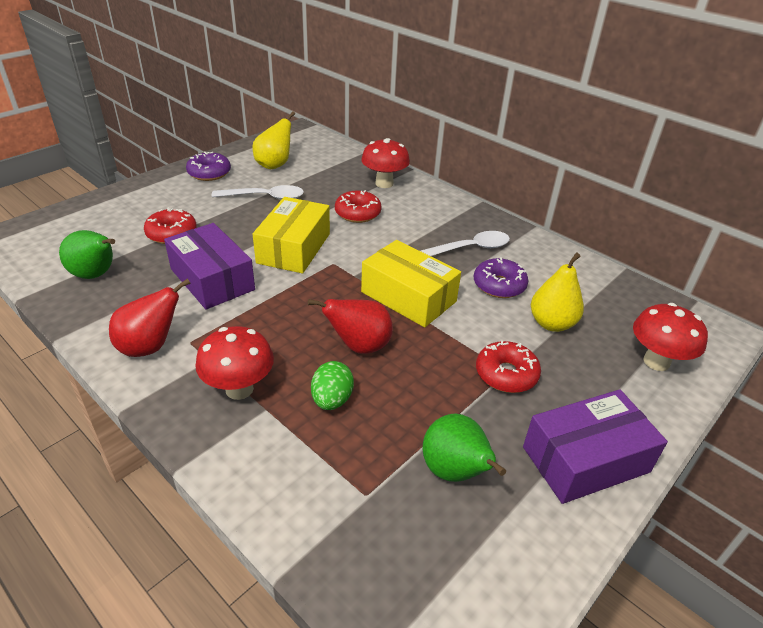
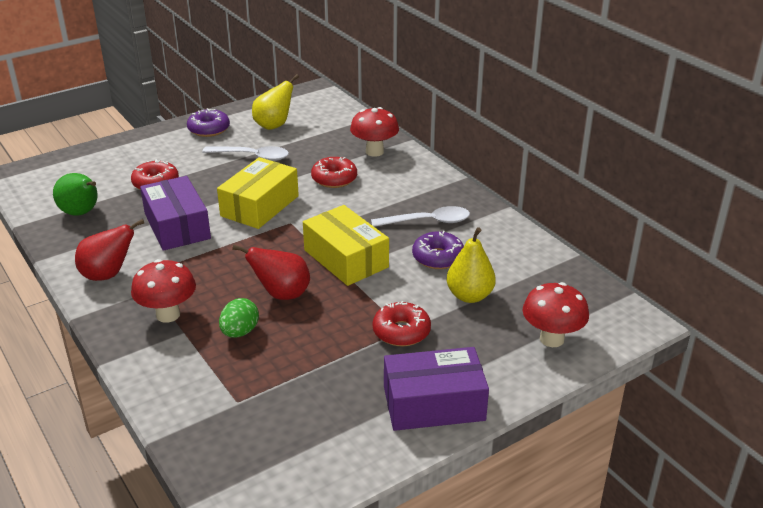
camera: 15 degrees right, 5 degrees down
(455, 472) = (316, 396): green pear -> none

